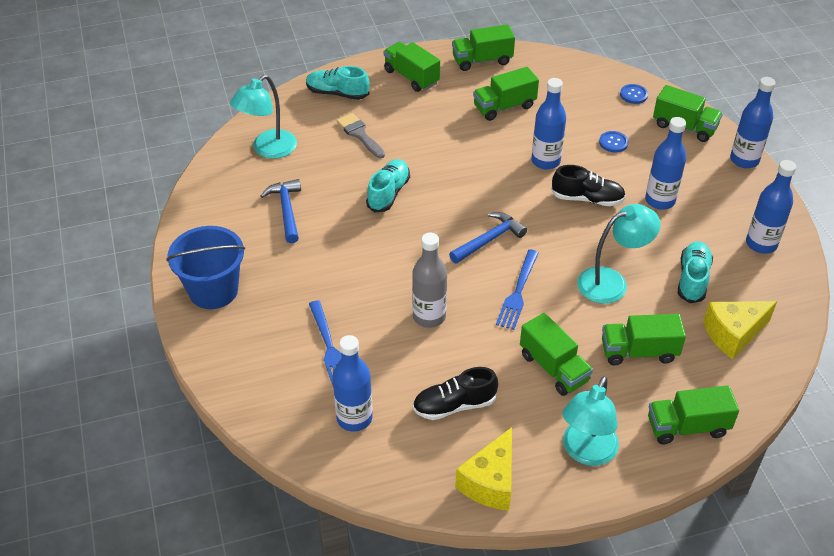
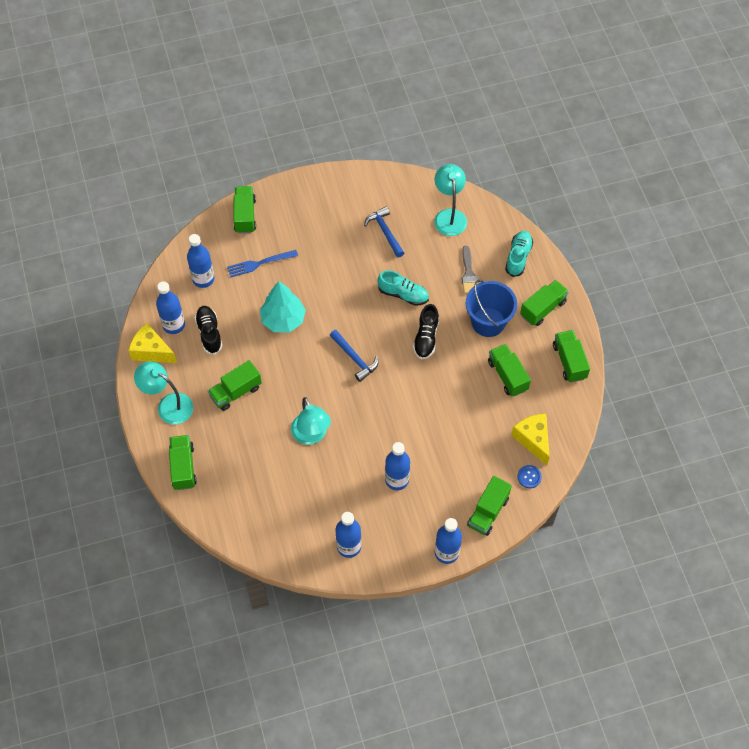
camera: 90 degrees right, 15 degrees up
(213, 290) = (310, 196): blue bucket -> blue bucket (488, 322)
(268, 150) = (449, 216): turquoise lamp -> turquoise lamp turned 45 degrees clockwise
(286, 210) = (385, 232): blue hammer -> blue hammer turned 105 degrees counterclockwise
(359, 134) = (469, 274): grey brush -> grey brush turned 120 degrees clockwise
(429, 316) = (283, 320): grey bottle -> turquoise tree
(518, 292) = (303, 374): blue fork -> none
(545, 161) = (441, 402): blue bottle -> blue bottle (174, 325)
(587, 199) = (398, 428): black shoe -> black shoe (426, 338)
(613, 142) = (465, 454): blue button -> none
(639, 351) = (247, 446): green truck -> green truck (245, 215)
(692, 279) = (313, 491): turquoise shoe -> none
(733, 334) = (259, 509): yellow cheese -> yellow cheese (533, 440)

